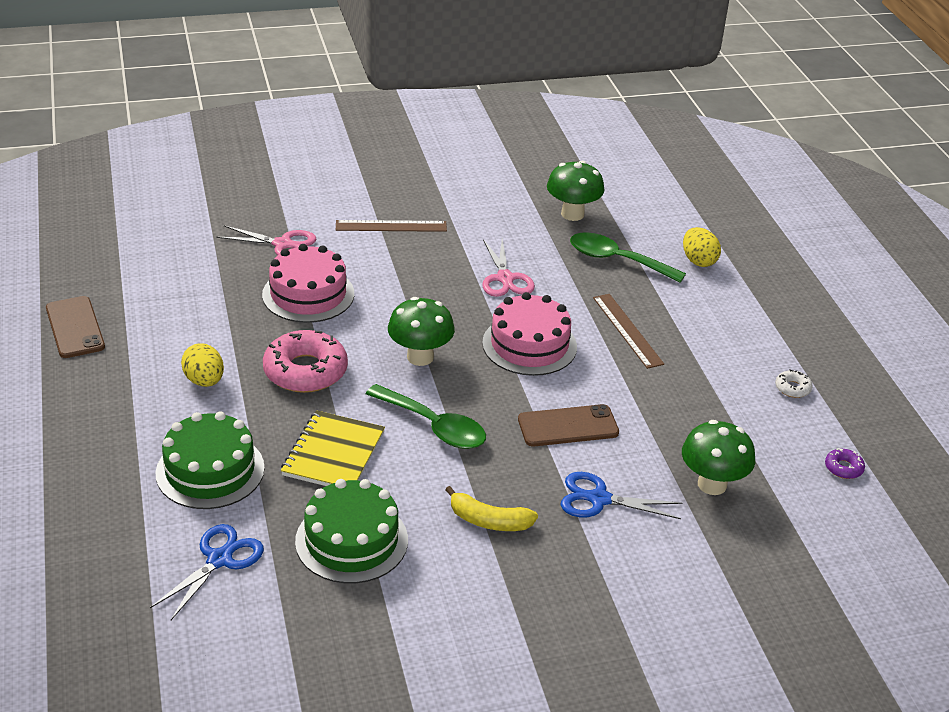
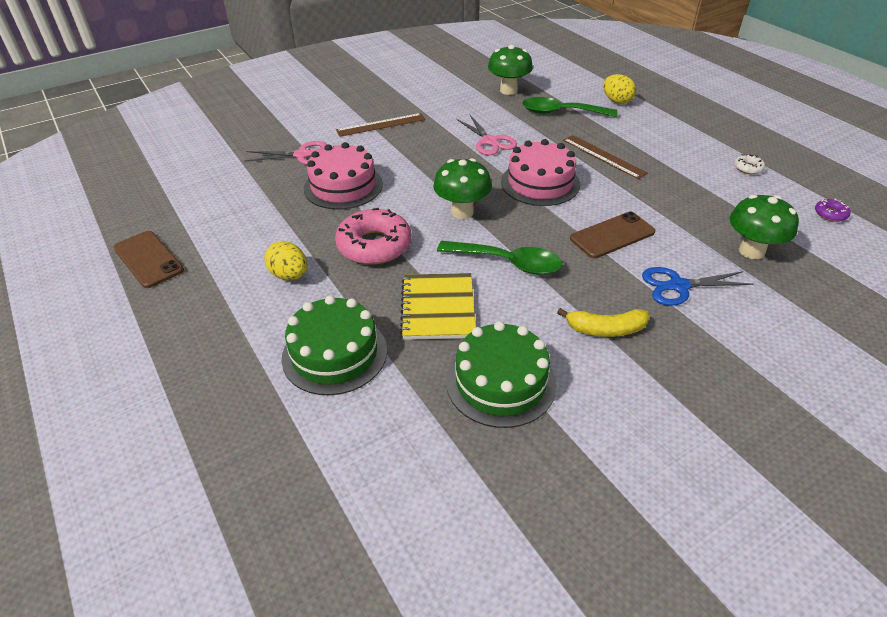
camera: 15 degrees left, 5 degrees up
(220, 559) = (388, 439): blue scissors -> none

